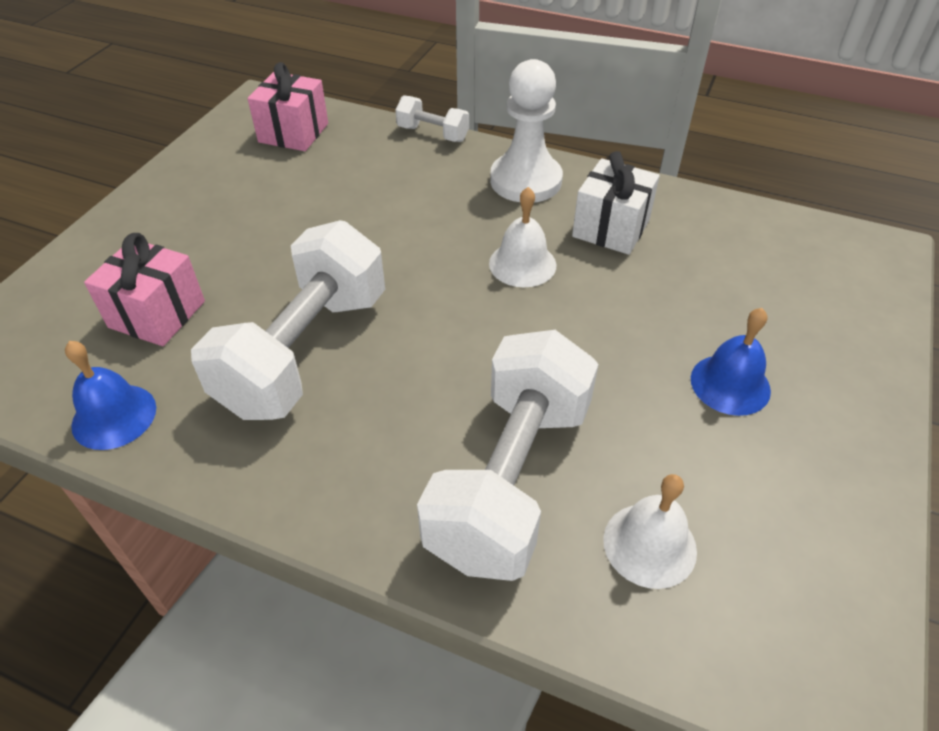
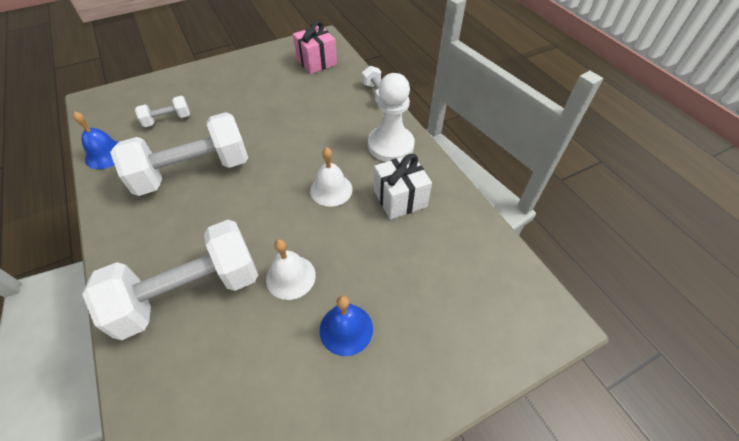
camera: 40 degrees right, 5 degrees up
(157, 314) = (168, 120): pink gift -> white dumbbell
(649, 544) = (201, 375): white bell -> white bell (290, 277)

